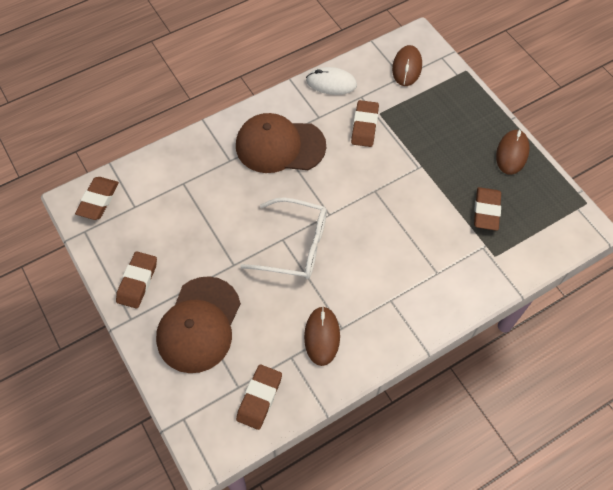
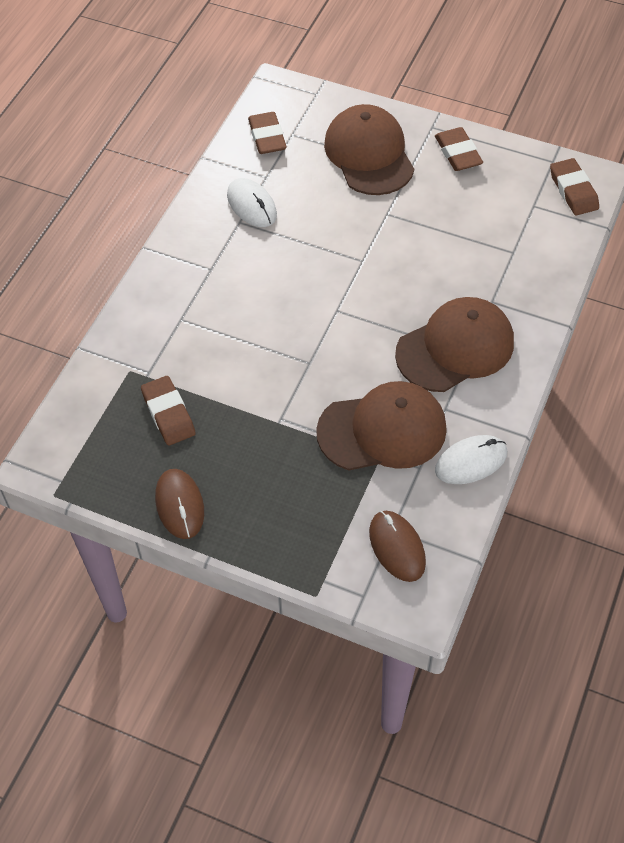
camera: 145 degrees right, 5 degrees down
(295, 245) = (344, 261): white glasses -> none
(322, 336) = (251, 205): brown mouse -> white mouse
(364, 126) = (382, 430): brown eraser -> brown cap

